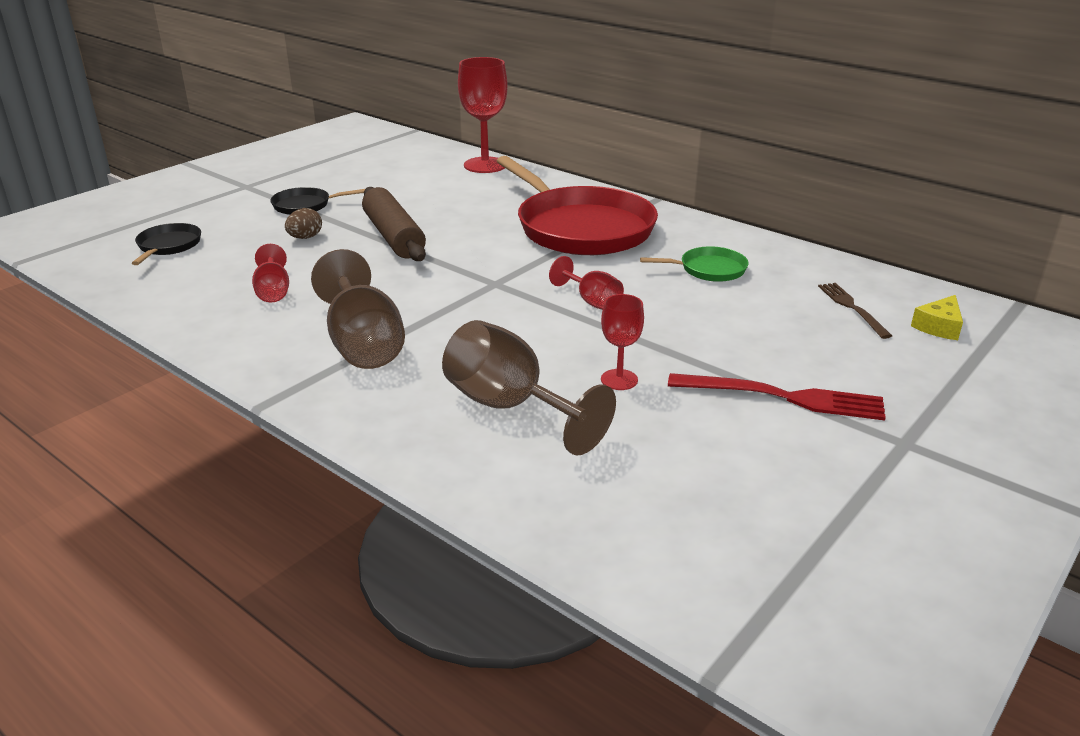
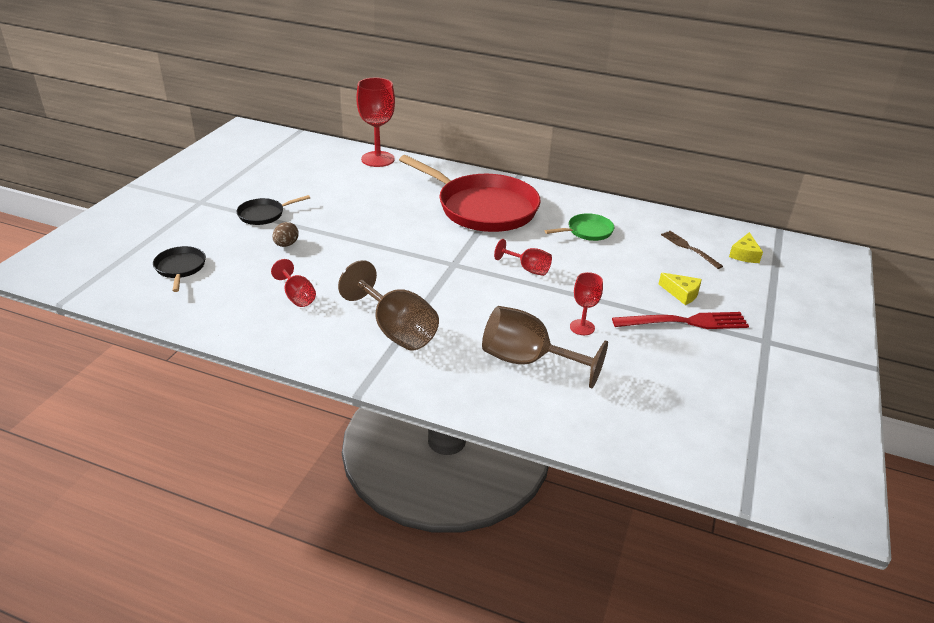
camera: 20 degrees left, 5 degrees up
(393, 236) = (353, 234): brown rolling pin -> none
(802, 361) = (681, 293): none -> yellow cheese

